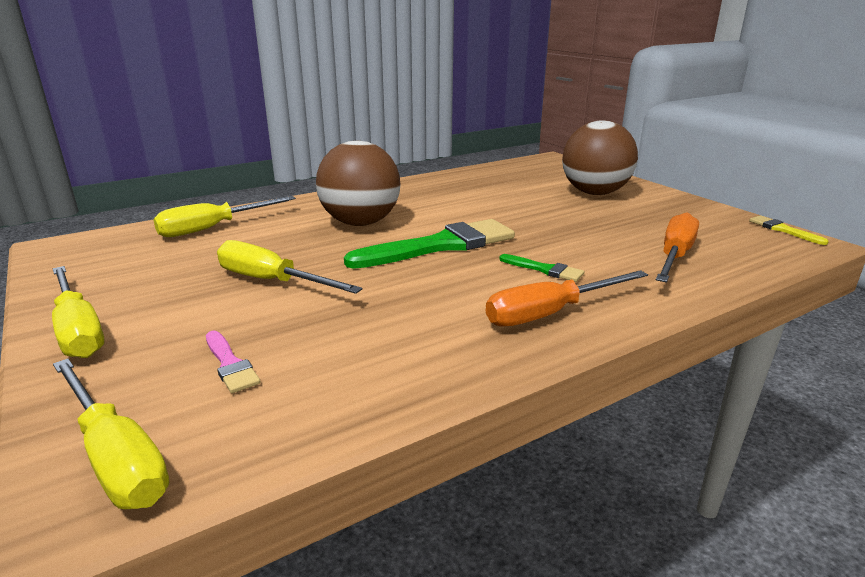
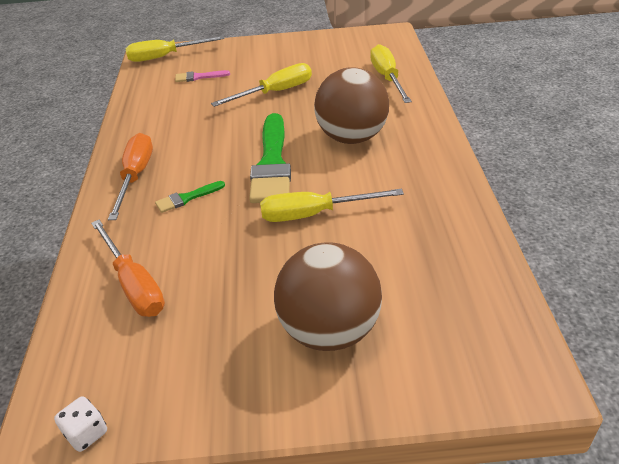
camera: 120 degrees right, 15 degrees up
(78, 330) = (269, 45): yellow screwdriver -> yellow screwdriver (314, 214)
(783, 230) = (86, 433): yellow brush -> white dice

